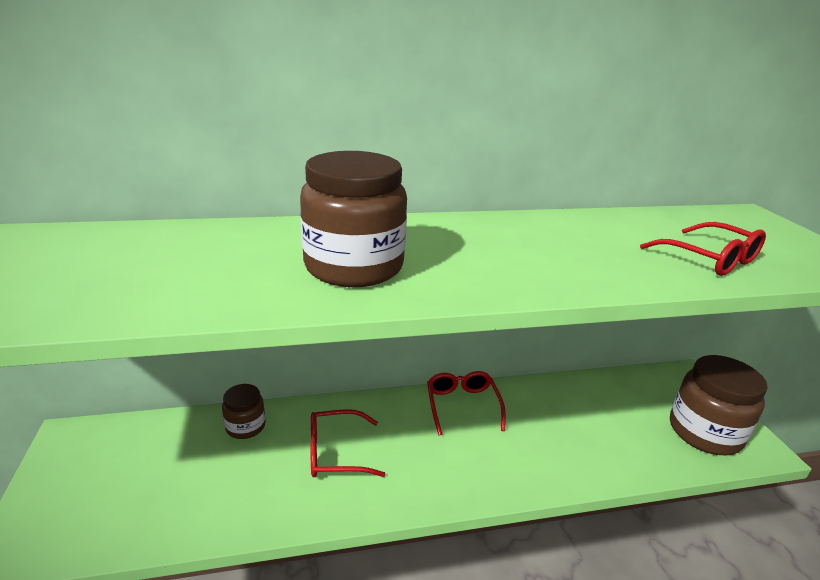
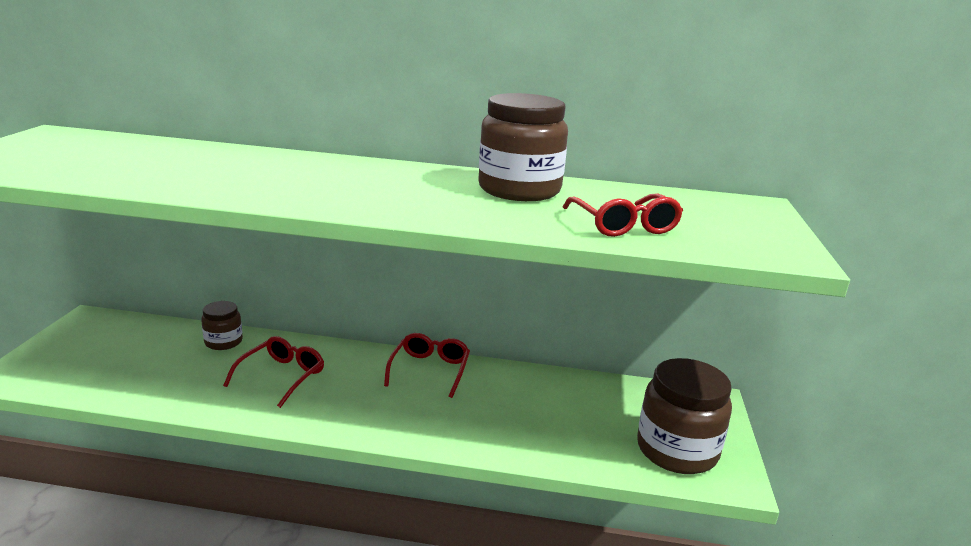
camera: 20 degrees right, 5 degrees down
(335, 452) = (282, 376): red glasses -> red glasses turned 105 degrees clockwise
(354, 267) = (276, 182): brown jar -> brown jar (519, 190)

